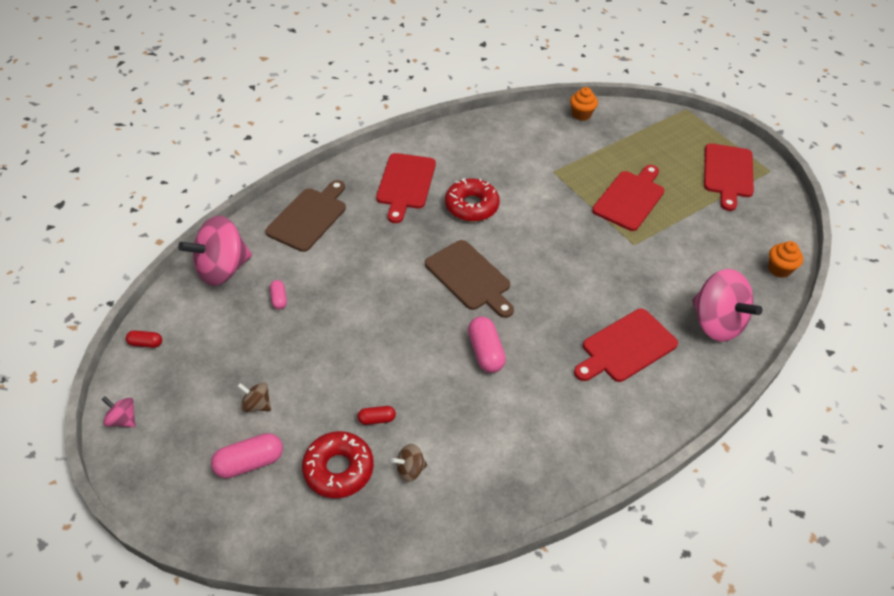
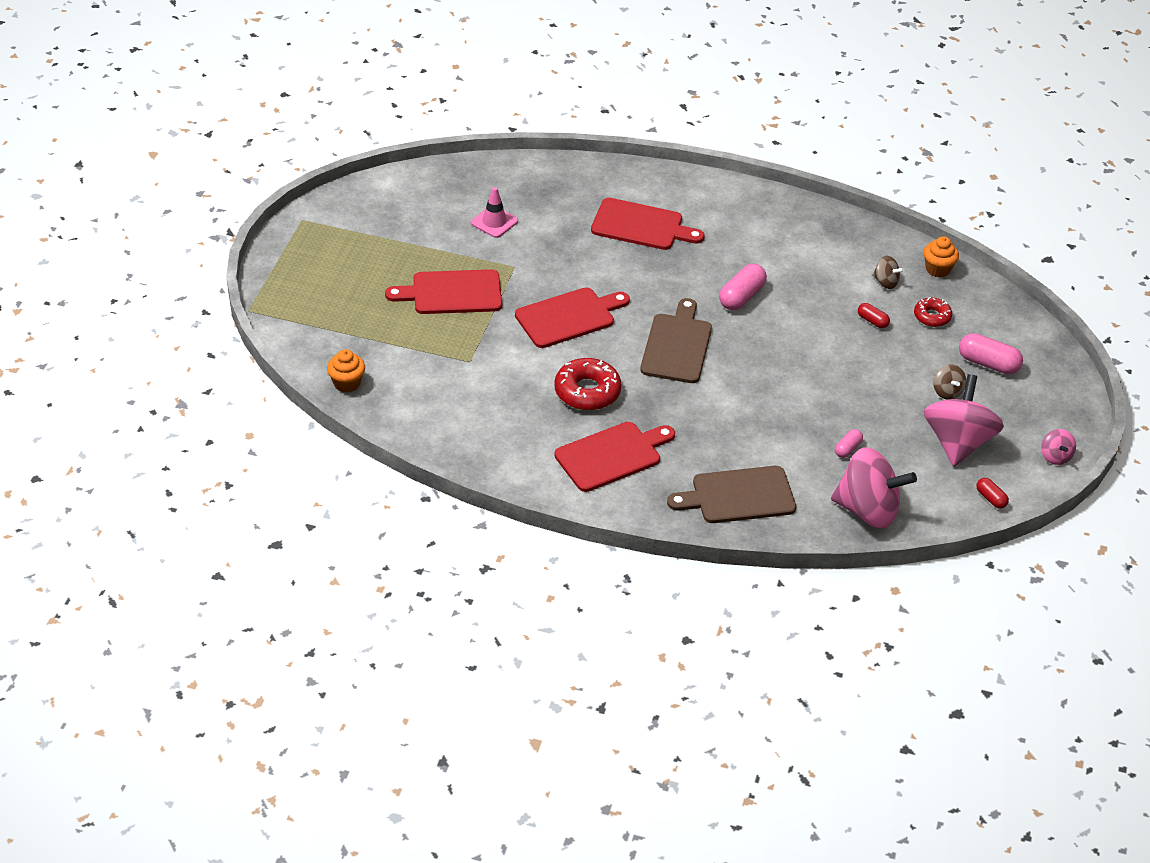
camera: 130 degrees left, 5 degrees down
(338, 469) = (932, 316): red donut -> red donut, size x0.59
(697, 262) = (494, 222): none -> pink traffic cone
(716, 323) = (555, 189): pink spinning top -> pink spinning top (957, 442)
(728, 173) = (338, 244): red cutting board -> red cutting board (569, 317)
(779, 269) = (447, 175): orange cupcake -> orange cupcake (937, 269)

